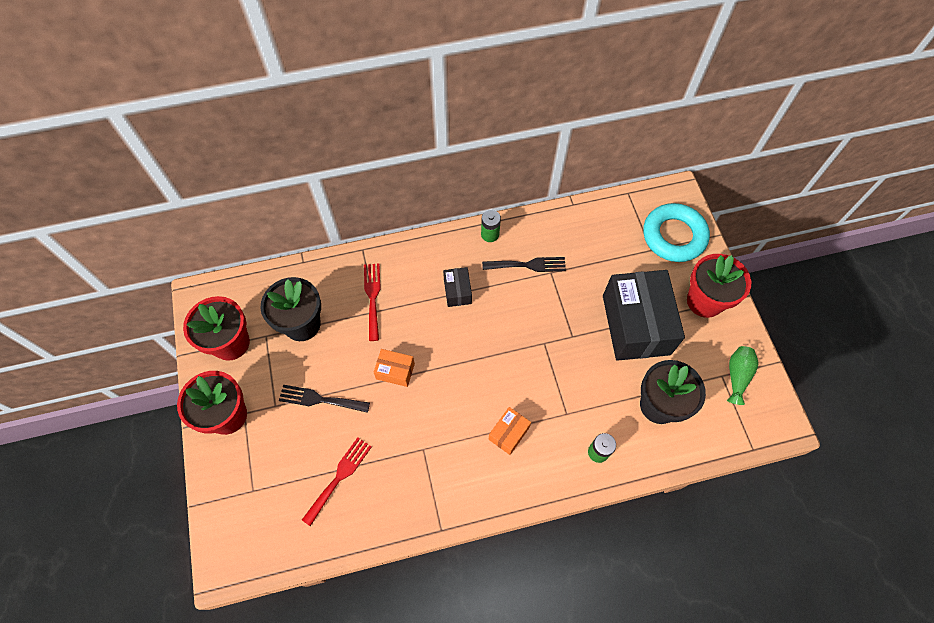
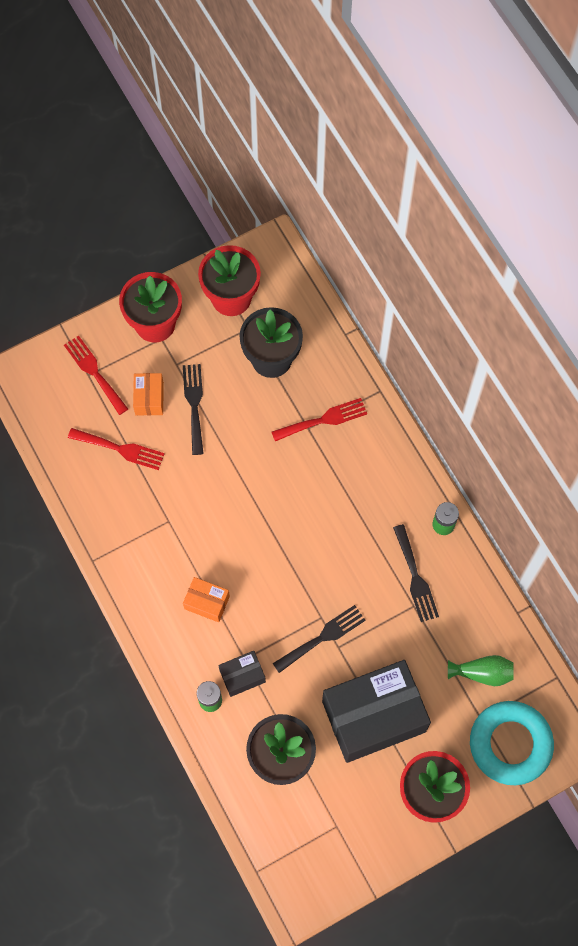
camera: 75 degrees right, 5 degrees up
(252, 484) = (94, 372): none -> red fork
(395, 371) = (244, 469): orange box -> orange box (149, 398)
(457, 291) = (357, 507): black box -> black box (242, 676)
(561, 346) = (323, 637): none -> black fork
(737, 376) = (341, 844): green vase -> green vase (482, 673)

